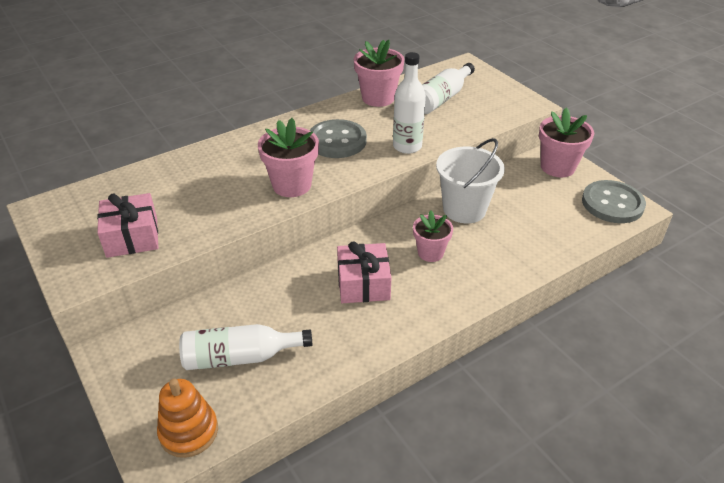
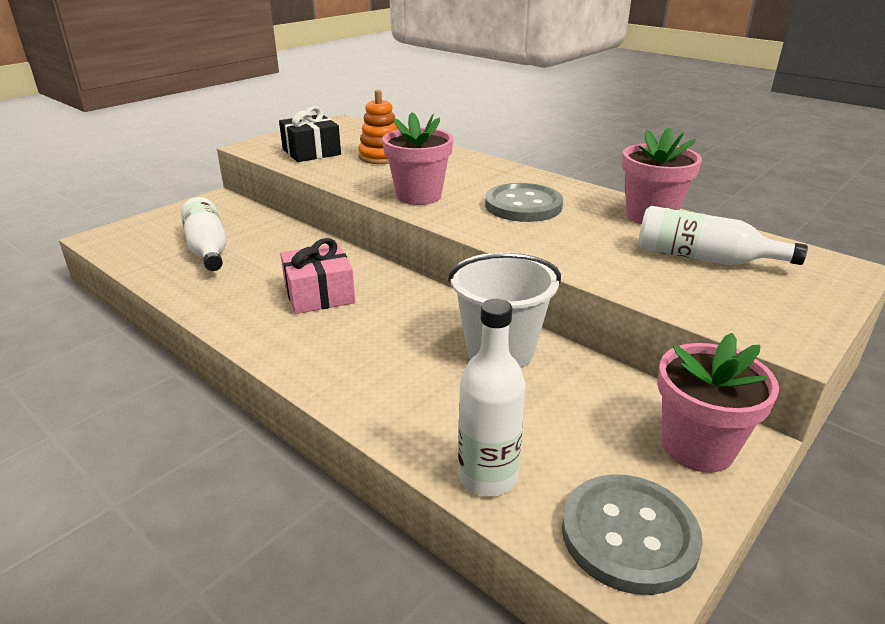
camera: 75 degrees right, 10 degrees down
(132, 237) = (311, 152): pink gift -> black gift
(189, 432) = (125, 243): orange stacking toy -> orange stacking toy (381, 157)
(407, 146) = (547, 246): white bottle -> white bottle (487, 477)
(430, 253) = (390, 332): pink flower pot -> none

